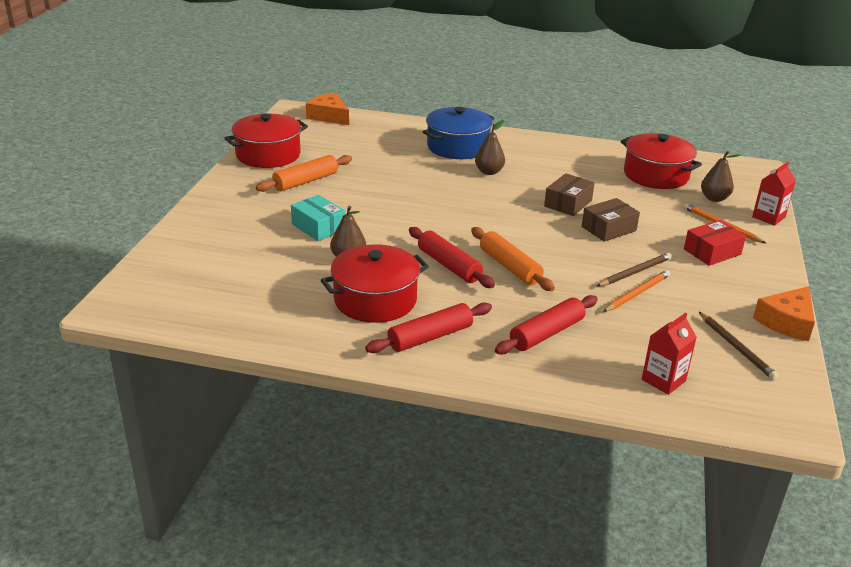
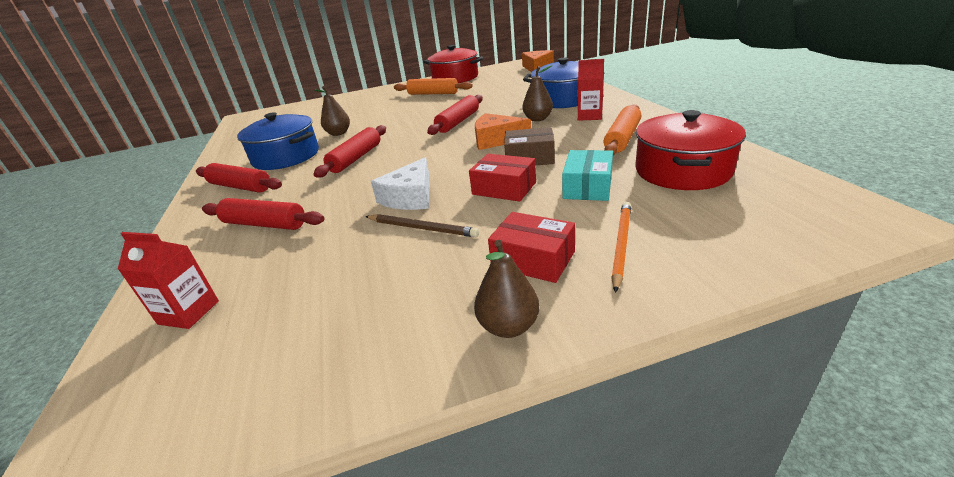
camera: 65 degrees right, 0 degrees up
(318, 227) = (374, 115): turquoise box -> turquoise box (587, 186)
(375, 300) = (286, 157): red pot -> blue pot
(432, 199) = (458, 122): none -> red rolling pin
(509, 267) = (374, 176): orange rolling pin -> orange rolling pin (622, 138)
(576, 263) = (410, 197): none -> white cheese
(608, 229) = (504, 188): brown box -> red box
(637, 293) = (375, 243): orange pencil -> none
(714, 198) = (695, 218): brown pear -> brown pear (508, 326)
(736, 347) = (282, 350): brown pencil -> none
(768, 217) = (721, 274): red carton -> red carton (589, 116)
(787, 322) = (384, 383): orange cheese -> orange cheese (496, 140)

